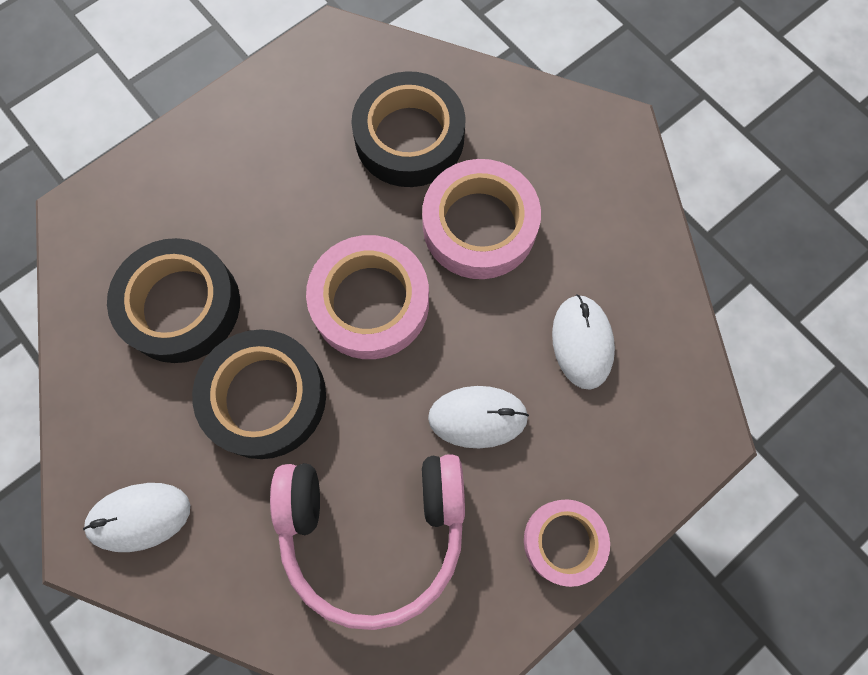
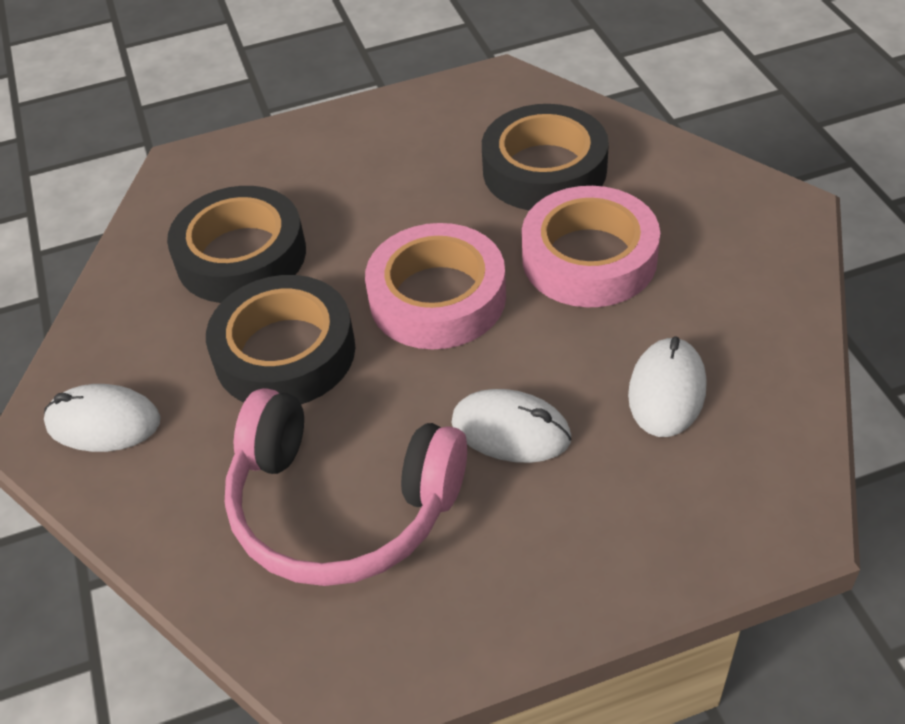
camera: 25 degrees right, 25 degrees down
(564, 541) = (563, 584): pink tape -> none

